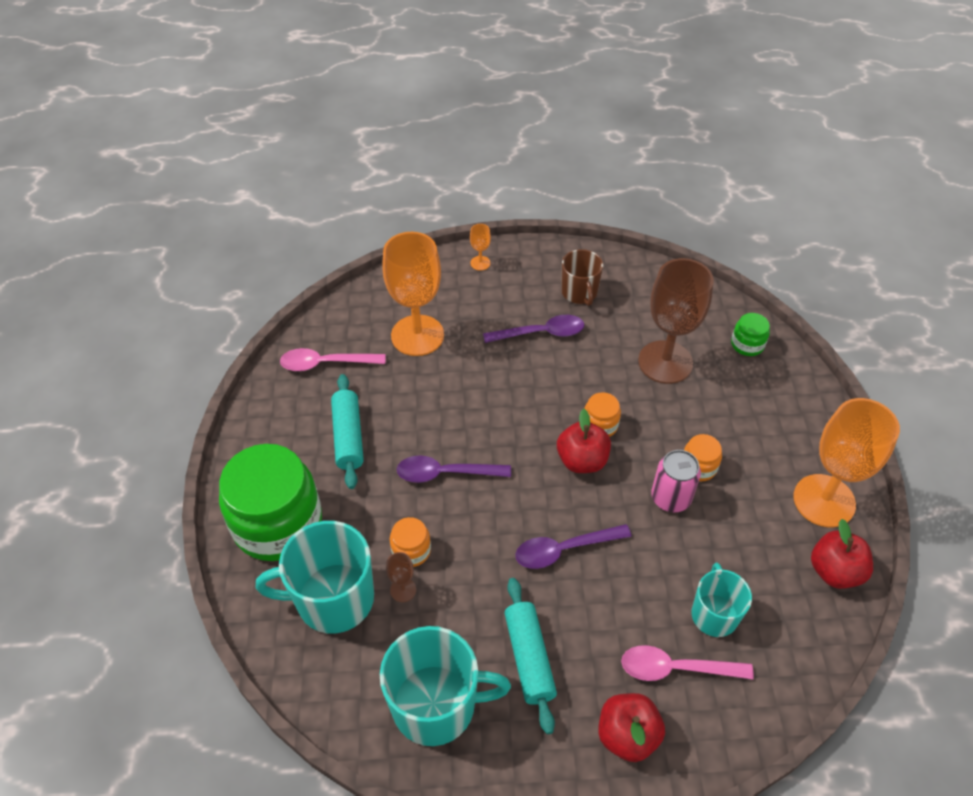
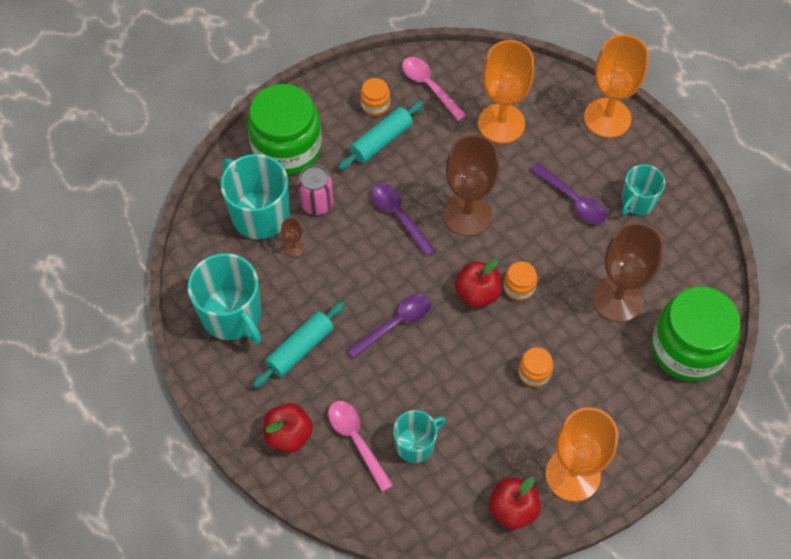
camera: 55 degrees right, 10 degrees up
(411, 550) = (325, 234): orange jar -> orange jar (375, 104)
(480, 263) = (607, 118): orange goblet -> orange goblet, size x2.47
(491, 417) = (467, 214): none -> brown goblet
(564, 549) = (395, 324): purple spoon -> purple spoon turned 105 degrees clockwise
(579, 292) = (637, 201): brown mug -> turquoise mug
(670, 498) = (491, 368): pink can -> pink can (317, 203)
(747, 344) = (688, 348): green jar -> green jar, size x2.34

